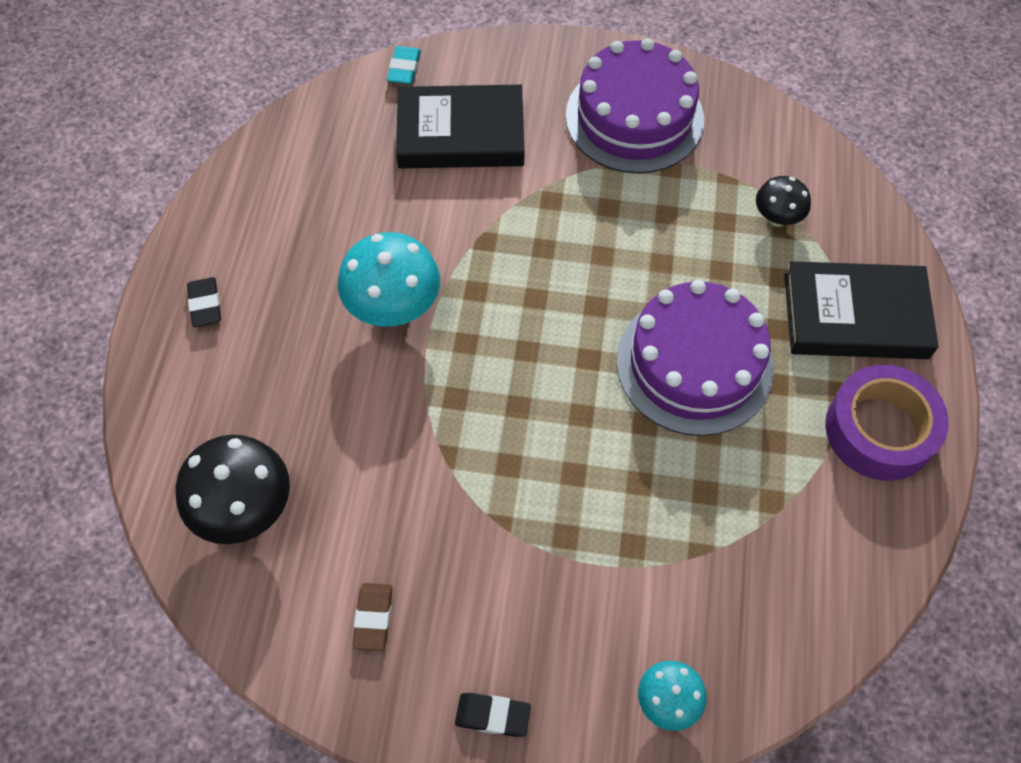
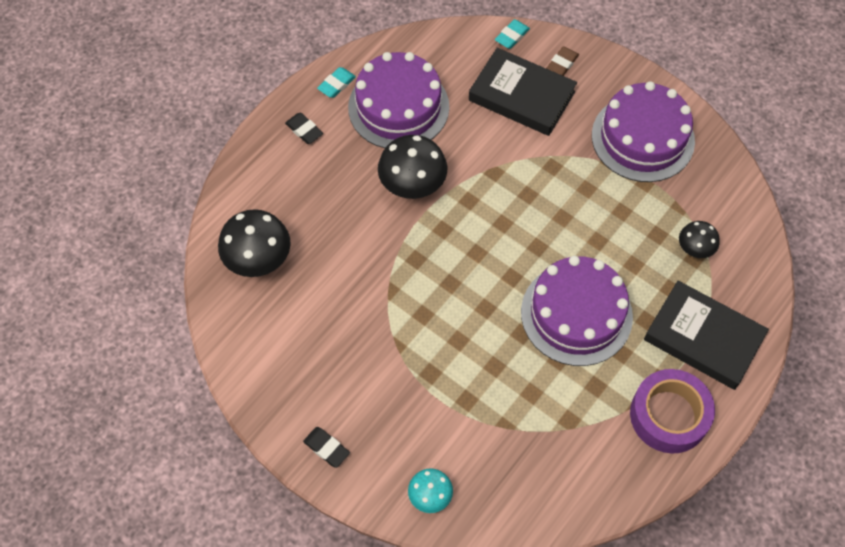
camera: 30 degrees right, 0 degrees up
(205, 305) = (304, 130): black eraser -> black eraser turned 60 degrees counterclockwise
(215, 226) = (336, 84): none -> turquoise eraser
(314, 217) = (398, 107): none -> purple cake
(373, 618) = (293, 359): brown eraser -> brown eraser (562, 64)
(394, 308) = (412, 186): turquoise mushroom -> black mushroom

